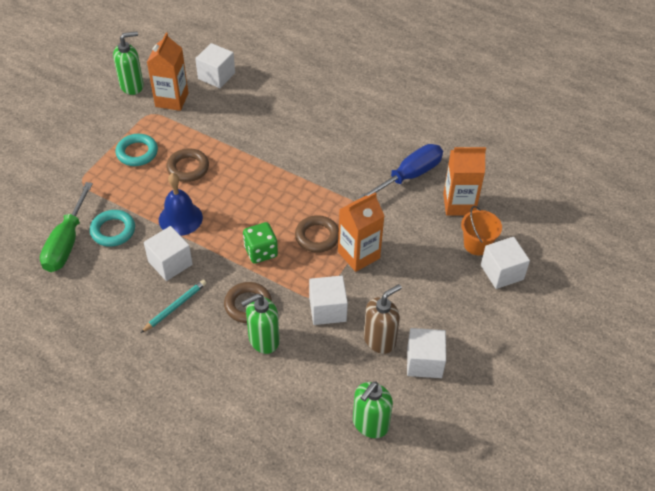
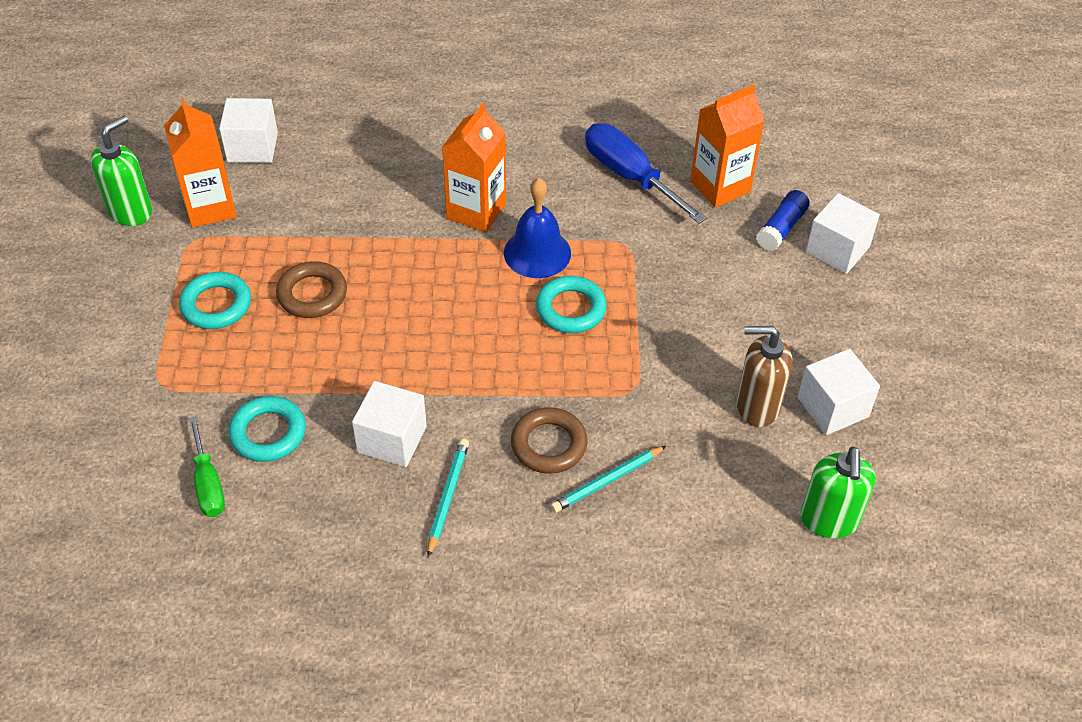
camera: 30 degrees left, 0 degrees up
(66, 243) = (208, 484): green screwdriver -> green screwdriver, size x0.62
(180, 218) = (357, 370): blue bell -> blue bell (537, 253)
(261, 252) = (510, 364): green dice -> none
(263, 340) = (607, 481): green soap dispenser -> turquoise pencil
(317, 236) = (570, 309): brown ring -> turquoise ring
(327, 309) = (660, 399): white cube -> none
(358, 255) = (644, 308): orange carton -> orange carton (476, 211)
(380, 340) = (757, 406): brown soap dispenser -> brown soap dispenser turned 105 degrees counterclockwise
(409, 176) = (630, 176): blue screwdriver -> blue screwdriver turned 60 degrees counterclockwise
(477, 244) = (781, 228): orange bucket -> blue glue stick

